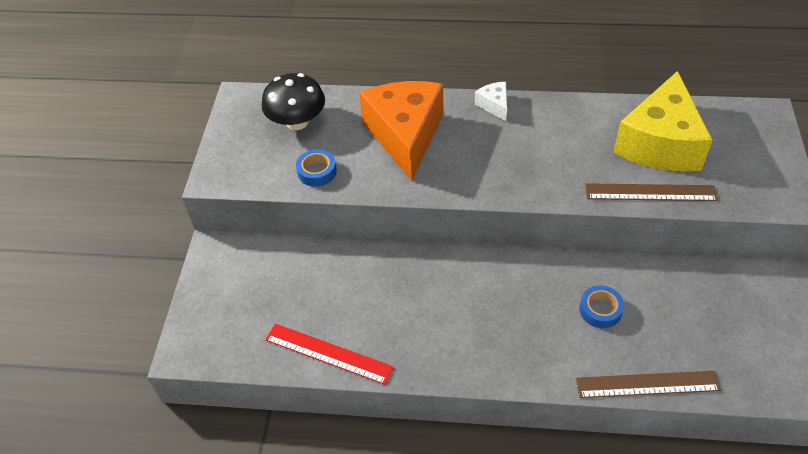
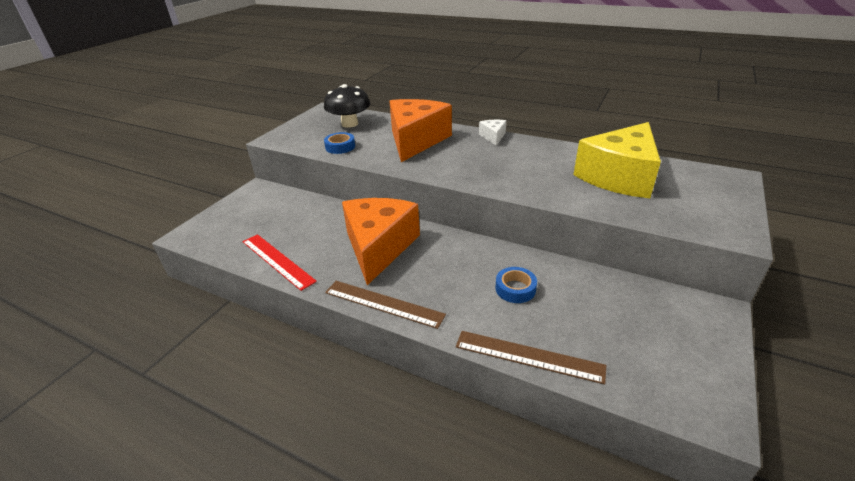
camera: 20 degrees right, 15 degrees down
(431, 298) = (379, 247): none -> orange cheese
(650, 192) = (593, 202): brown ruler -> brown ruler (383, 303)

